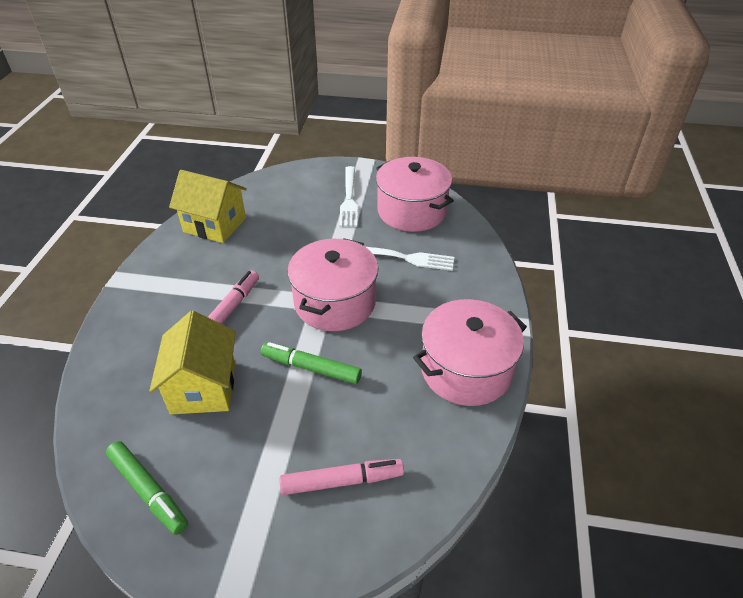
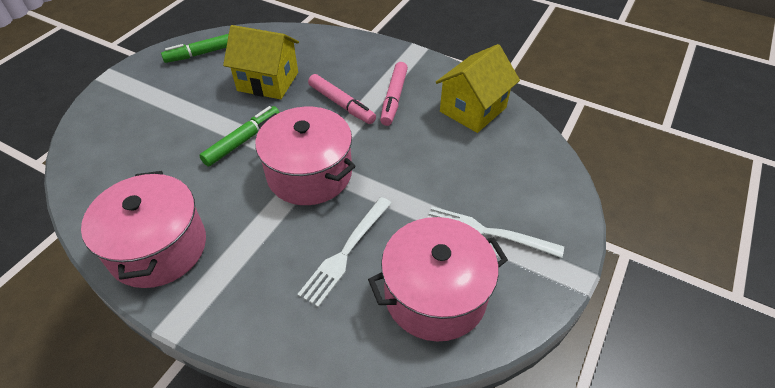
camera: 110 degrees right, 5 degrees up
(342, 481) = (133, 135): pink marker -> pink marker (394, 98)

